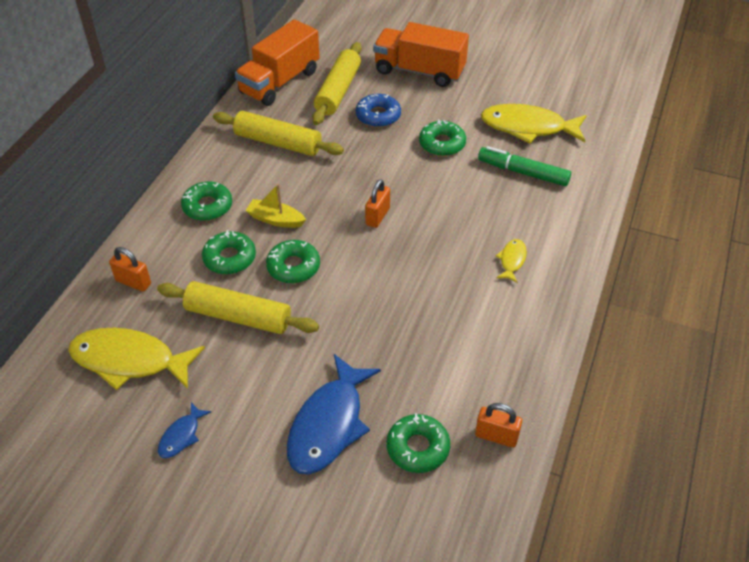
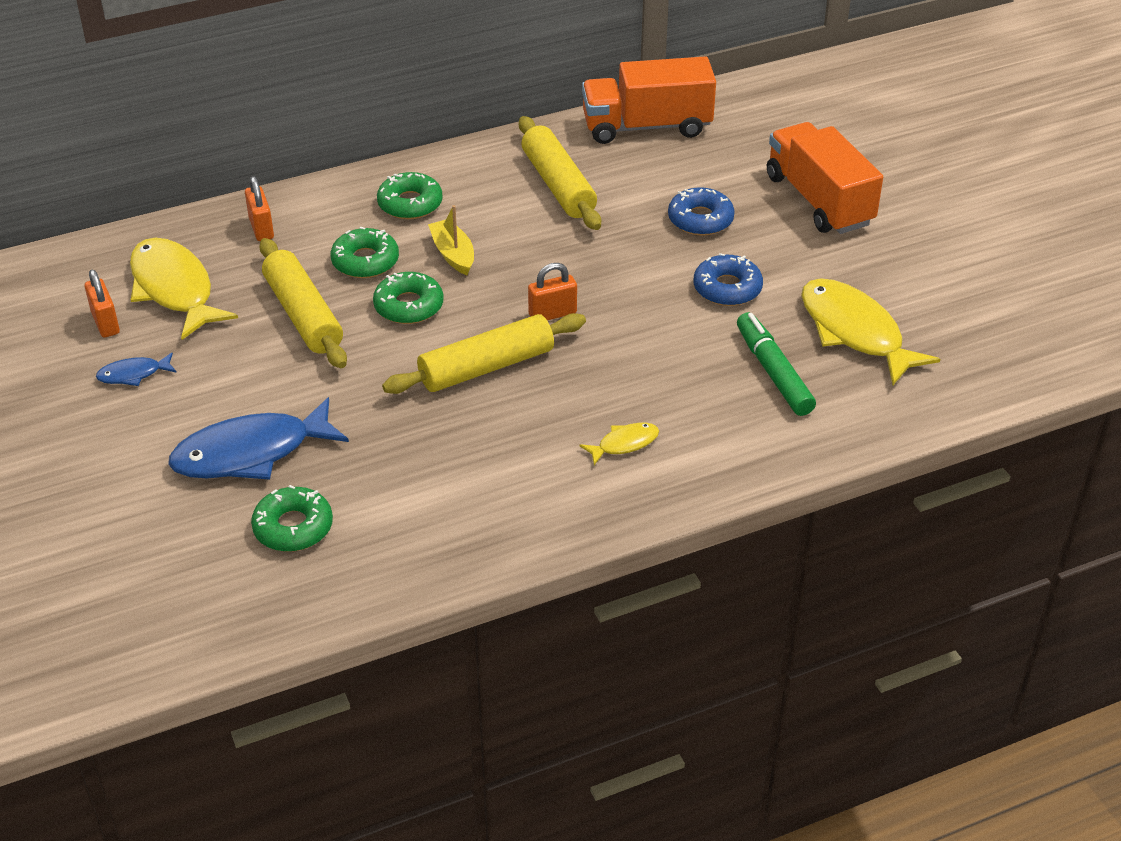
camera: 45 degrees right, 5 degrees down
(338, 91) = (695, 170): yellow rolling pin -> yellow rolling pin (486, 367)
(442, 144) = (727, 288): green donut -> blue donut
(496, 436) = (371, 572): orange padlock -> orange padlock (105, 323)

